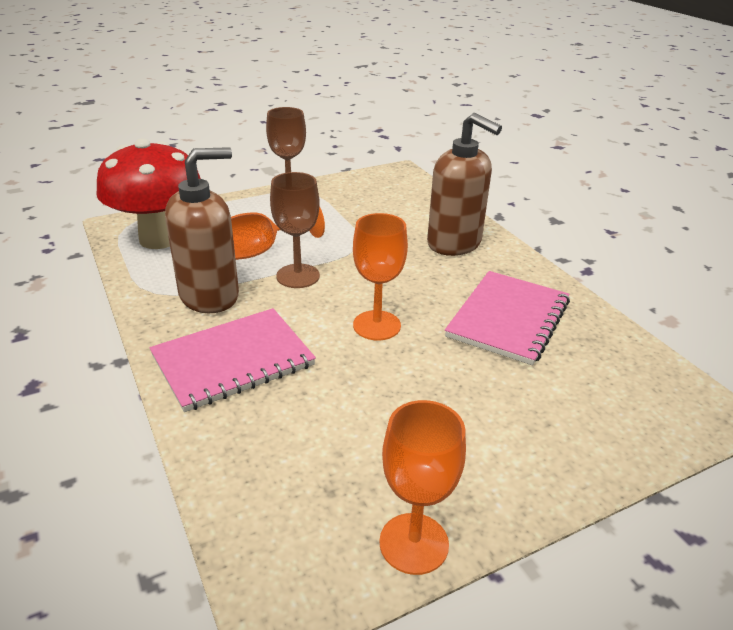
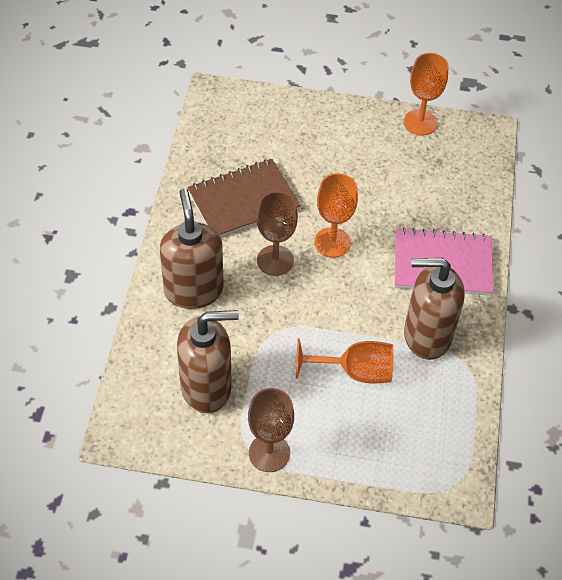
camera: 145 degrees left, 20 degrees up
(159, 239) = (433, 441): red mushroom -> none
(298, 276) = (348, 321): brown goblet -> brown goblet (275, 260)
(371, 205) = (207, 387): none -> brown soap dispenser
(508, 319) = (243, 201): pink notebook -> brown notebook

